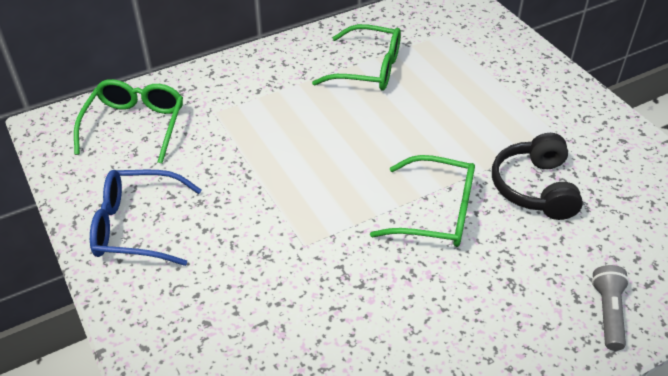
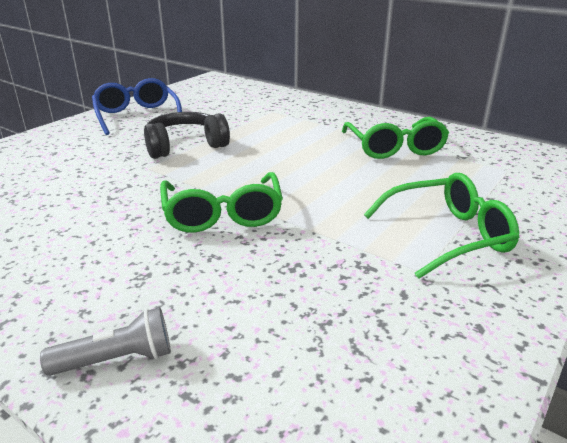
camera: 65 degrees right, 15 degrees down
(135, 125) = (234, 95): green glasses -> green glasses (448, 235)
(534, 188) = (308, 266): black headphones -> black headphones (185, 146)

